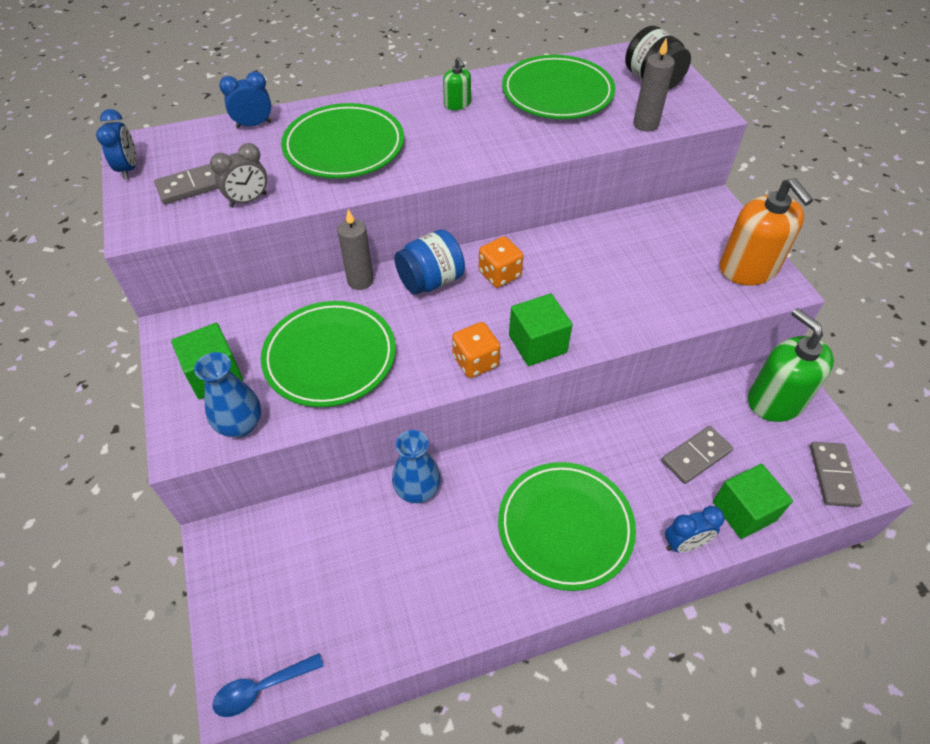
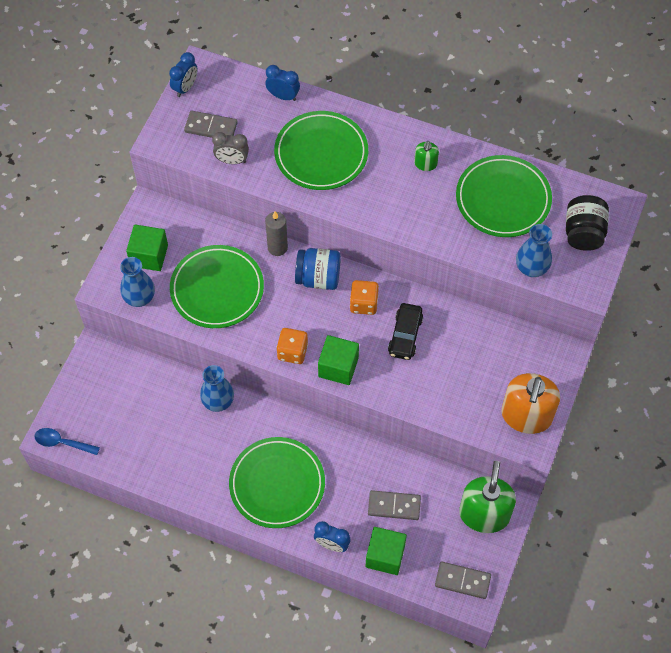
camera: 40 degrees right, 10 degrees up
(568, 275) = (405, 335): none -> black car
(645, 124) = (531, 268): grey candle -> blue vase
(833, 475) = (462, 581): grey domino -> grey domino turned 60 degrees clockwise

